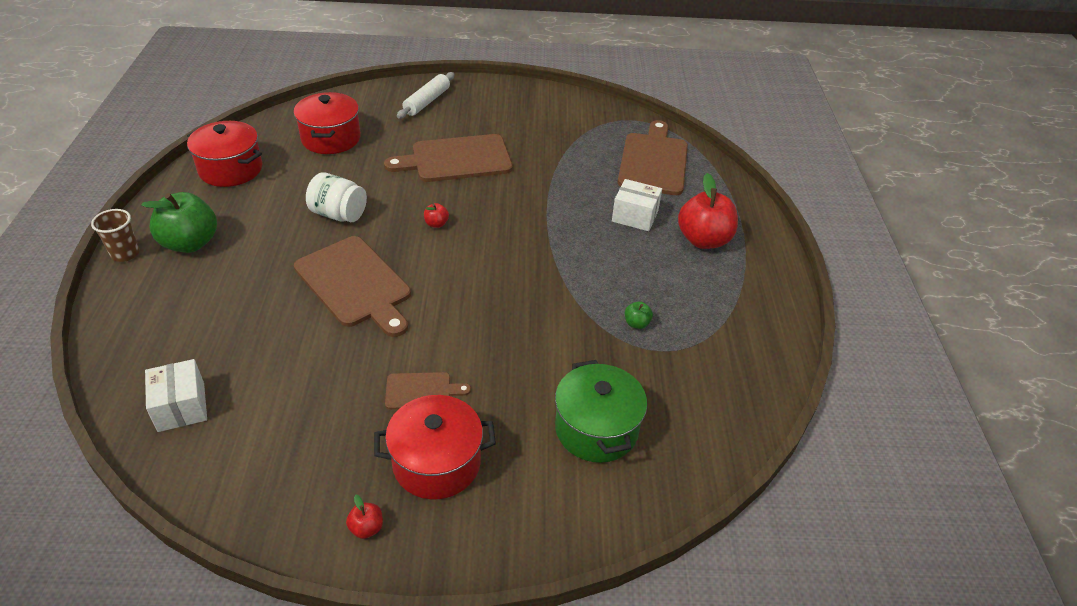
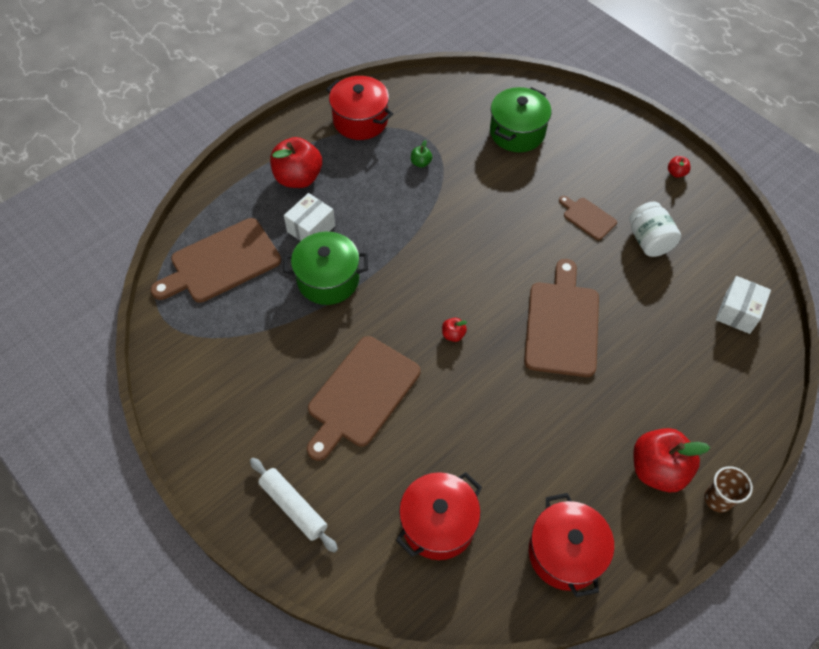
camera: 130 degrees left, 15 degrees up
(190, 243) = (657, 469): green apple -> red apple
(339, 214) = (516, 407): white jar -> white jar (649, 241)
(427, 102) = (294, 507): white rolling pin -> white rolling pin turned 60 degrees clockwise
(436, 463) = (615, 176): red pot -> red pot (360, 120)
(456, 159) = (361, 395): brown cutting board -> brown cutting board turned 90 degrees clockwise
(572, 197) = (328, 279): none -> green pot
(635, 216) = (311, 229): white box -> white box turned 60 degrees clockwise

